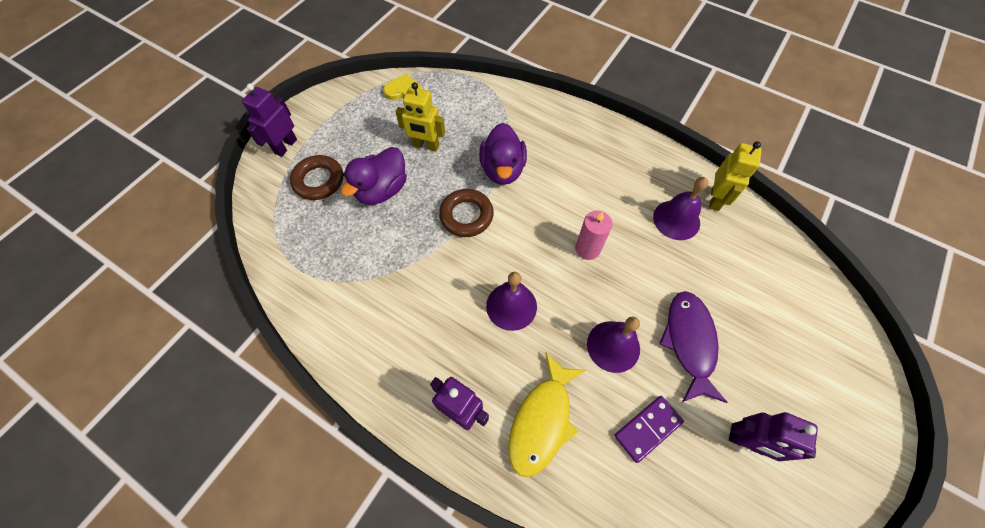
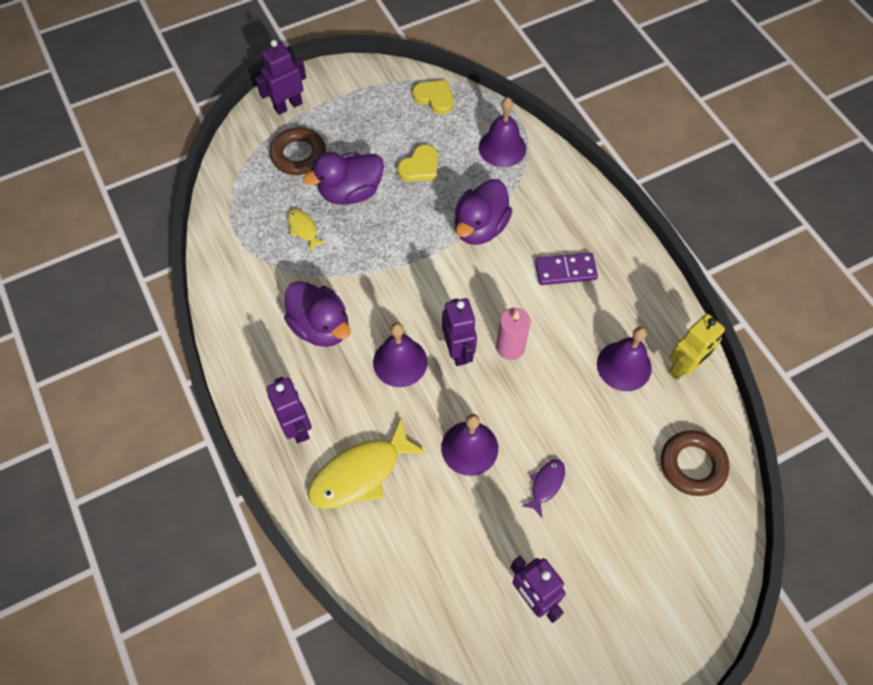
camera: 30 degrees right, 0 degrees up
(360, 238) = (303, 229): none -> yellow fish
(426, 145) = (420, 167): yellow robot -> yellow heart
(426, 312) = (321, 327): none -> purple duck
(466, 216) = (414, 256): brown ring -> brown ring (692, 465)
(479, 105) = (502, 148): none -> purple bell
(551, 272) = (458, 351): none -> purple robot
(647, 429) = (449, 533): purple domino -> purple domino (565, 271)
(689, 342) = (546, 485): purple fish -> purple fish, size x0.50

